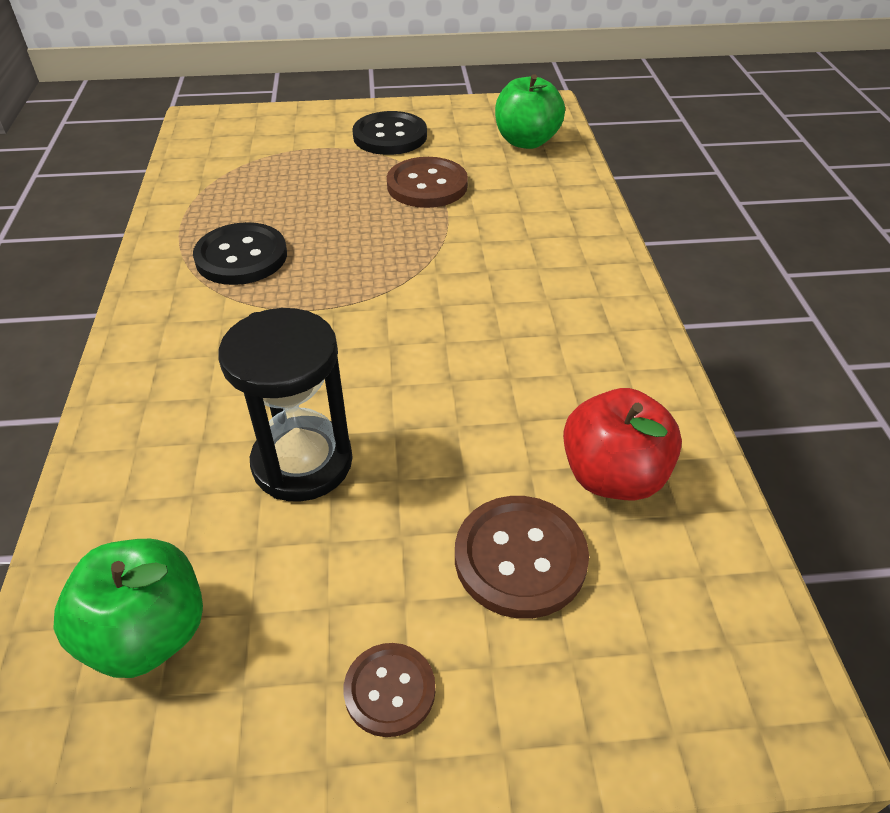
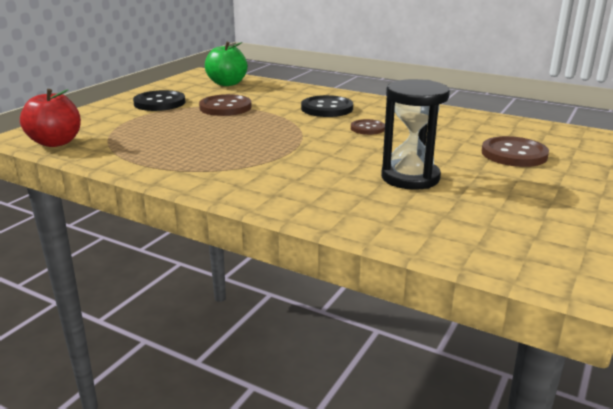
camera: 55 degrees left, 20 degrees down
(148, 634) = (494, 232): green apple -> none
(241, 257) = (210, 156): black button -> black button (327, 108)
(389, 690) = (565, 191): brown button -> brown button (367, 128)
(613, 476) = (484, 130): red apple -> red apple (56, 142)

